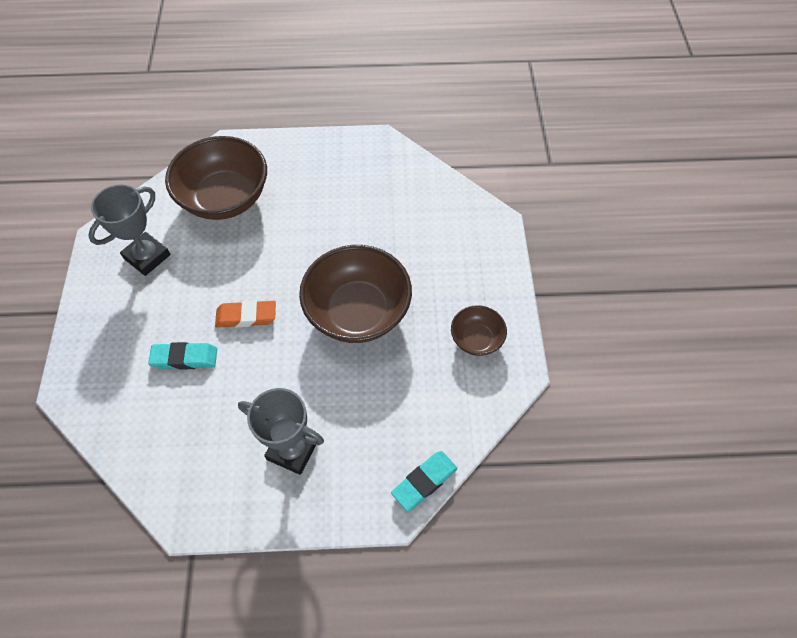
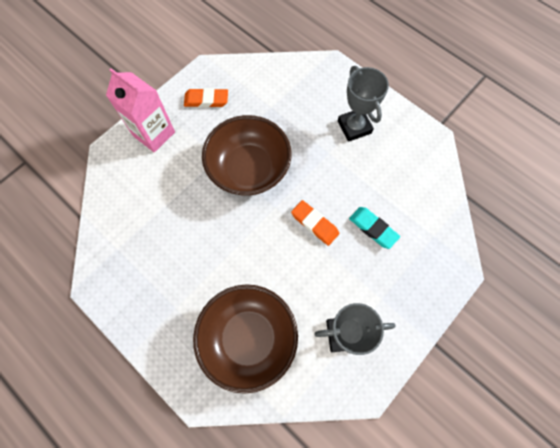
camera: 135 degrees left, 10 degrees up
(424, 482) = (305, 64): turquoise eraser -> none
(476, 339) = (206, 100): brown bowl -> orange eraser
(480, 267) = (154, 134): none -> pink carton

